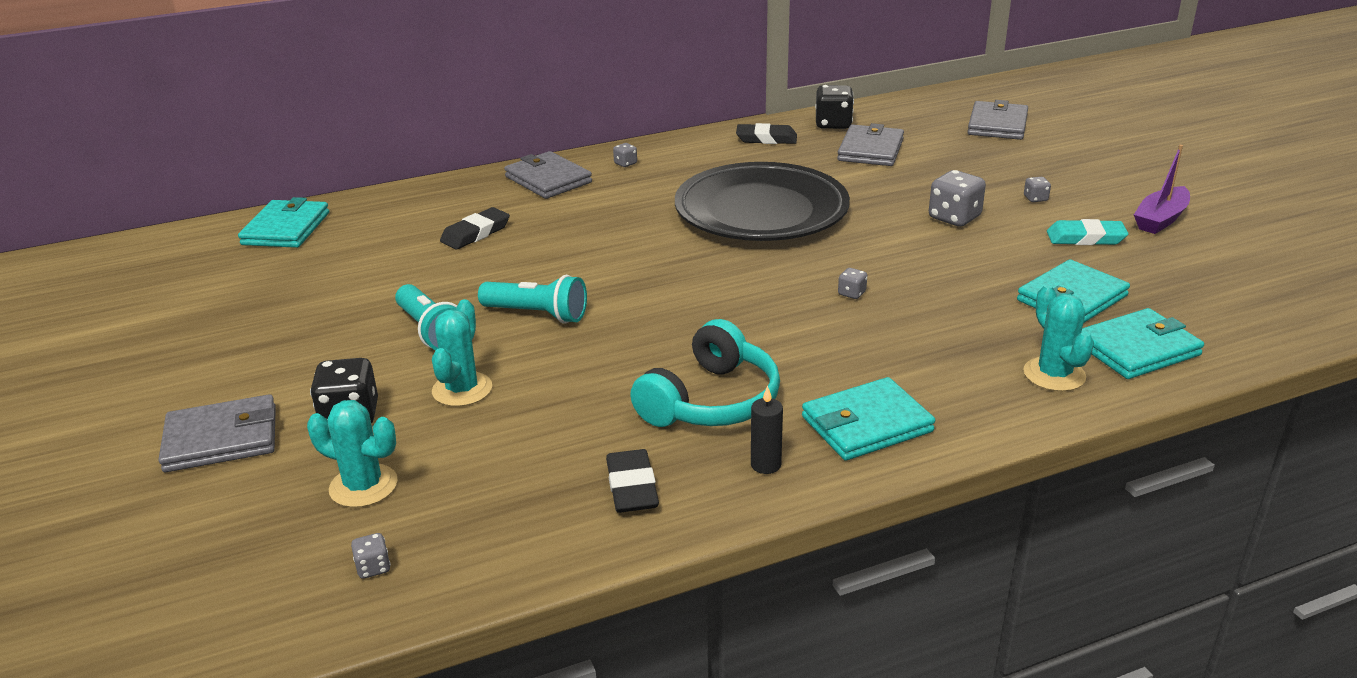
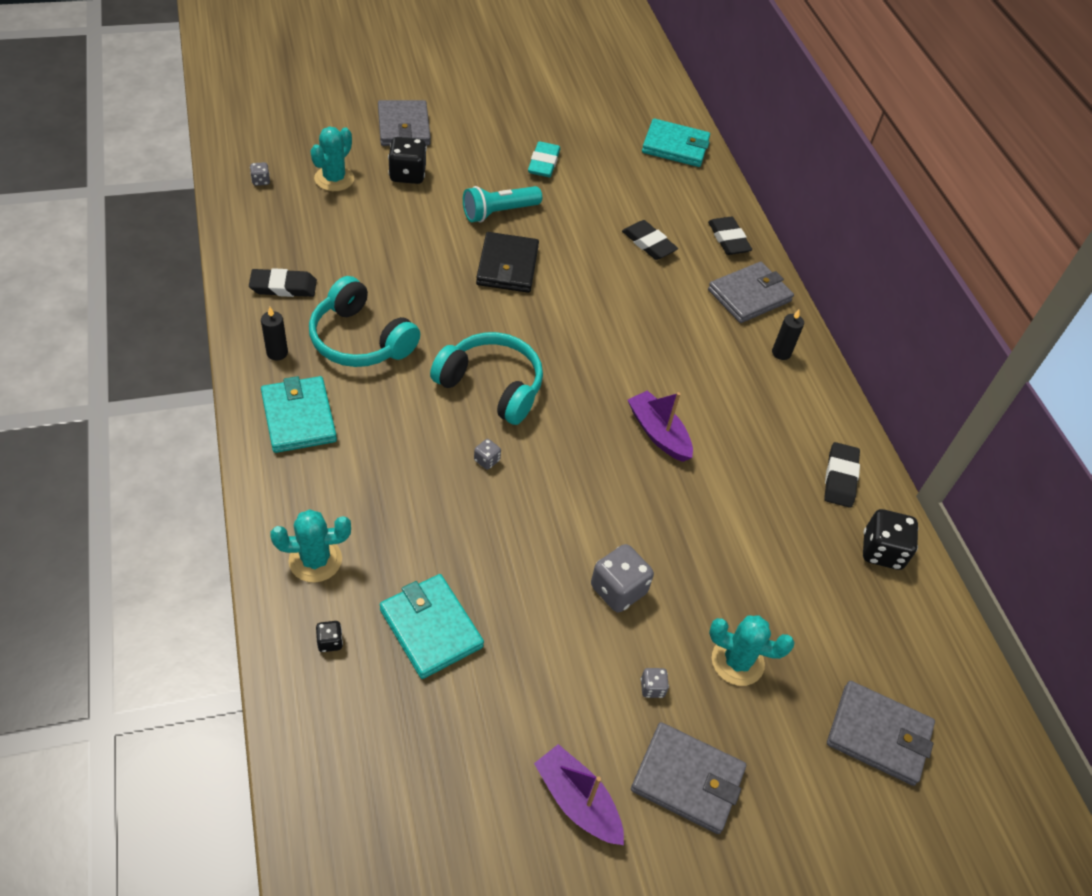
camera: 90 degrees right, 20 degrees up
(459, 192) = (728, 239): none -> black eraser
(462, 389) = (420, 222): turquoise cactus -> turquoise cactus (737, 661)
(537, 314) = (507, 266): turquoise flashlight -> black wallet
(625, 164) = (781, 353): grey dice -> black candle
(745, 302) = (491, 386): none -> turquoise headphones
(761, 212) = (658, 433): black plate -> purple boat
(870, 150) = (802, 567): grey wallet -> grey wallet (687, 779)
(1085, 238) = (549, 697): turquoise eraser -> turquoise eraser (543, 163)
(1137, 349) = (330, 642): turquoise wallet -> black dice

